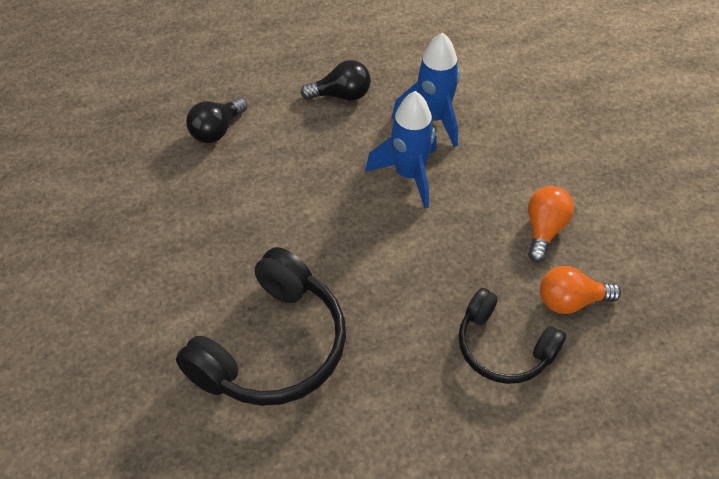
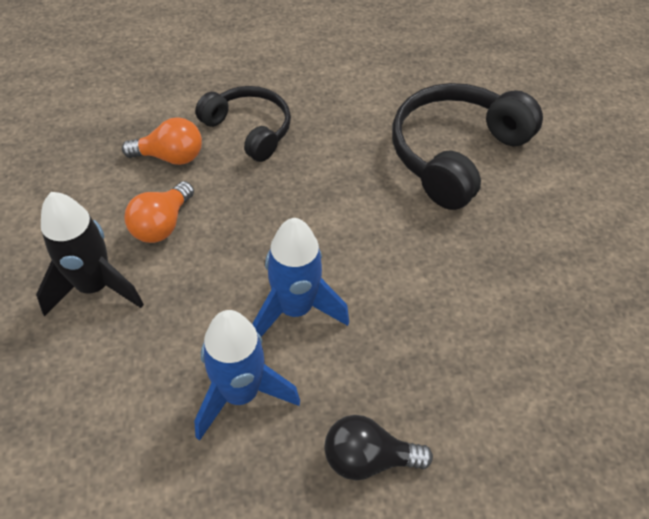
camera: 175 degrees left, 0 degrees up
(217, 130) = (550, 414): black light bulb -> none
(571, 173) = (95, 287): none -> black rocket

